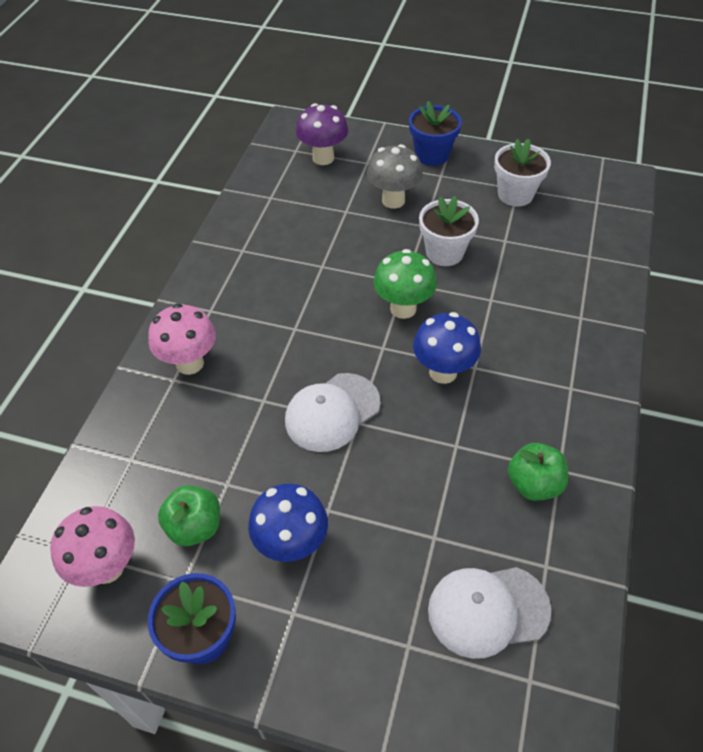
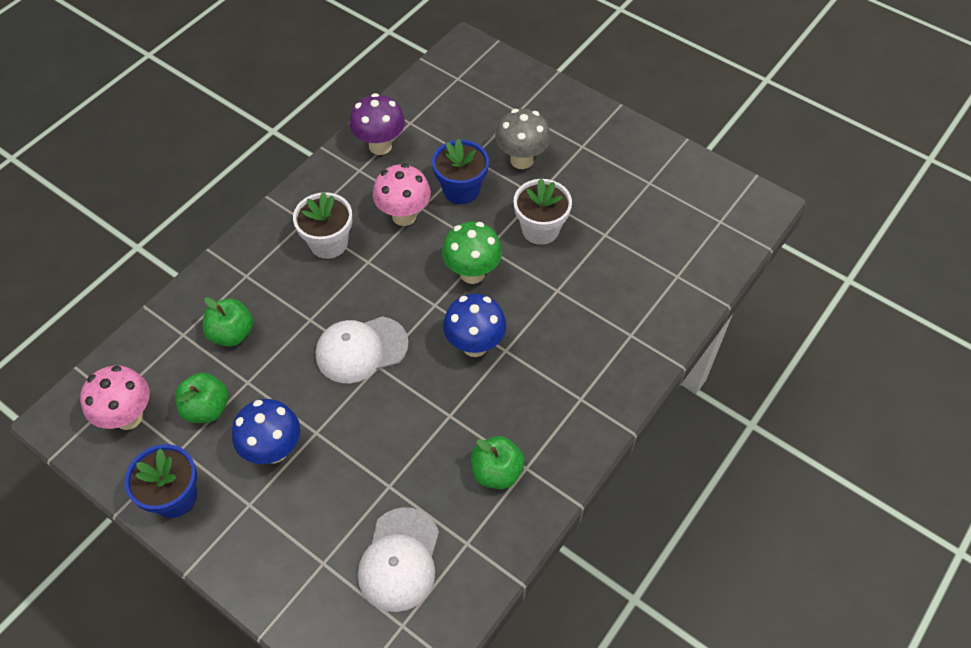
camera: 20 degrees right, 5 degrees up
(186, 441) = (232, 334): none -> green apple
(190, 363) = (265, 265): pink mushroom -> pink mushroom (404, 216)
(323, 158) = (479, 94): purple mushroom -> purple mushroom (380, 146)
(432, 155) = (585, 121): blue flower pot -> blue flower pot (461, 190)
(487, 610) = (399, 559): white cap -> white cap turned 90 degrees counterclockwise
(515, 194) = (643, 189): white flower pot -> white flower pot (328, 243)

